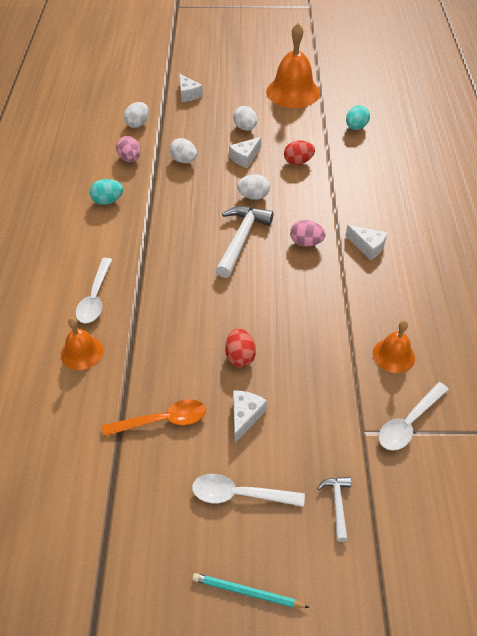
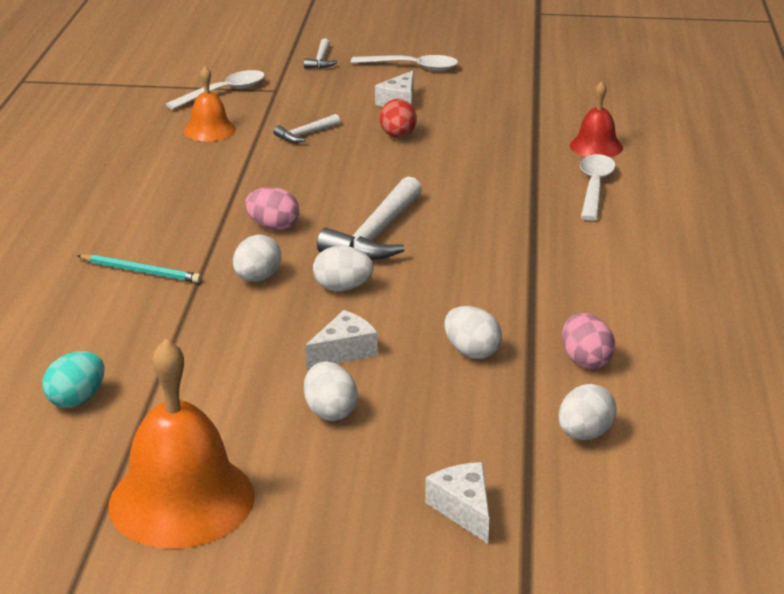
camera: 175 degrees left, 20 degrees down
(82, 352) = (596, 146): orange bell -> red bell
(108, 201) = (610, 293): turquoise egg -> none
(162, 420) = (490, 103): orange spoon -> none
(247, 592) = (412, 34): turquoise pencil -> turquoise pencil (141, 271)
(298, 162) = (238, 338): red egg -> none
(301, 200) = (257, 278): none -> white egg
(314, 354) = (305, 134): none -> white hammer
(367, 246) = (178, 219): white cheese -> none

